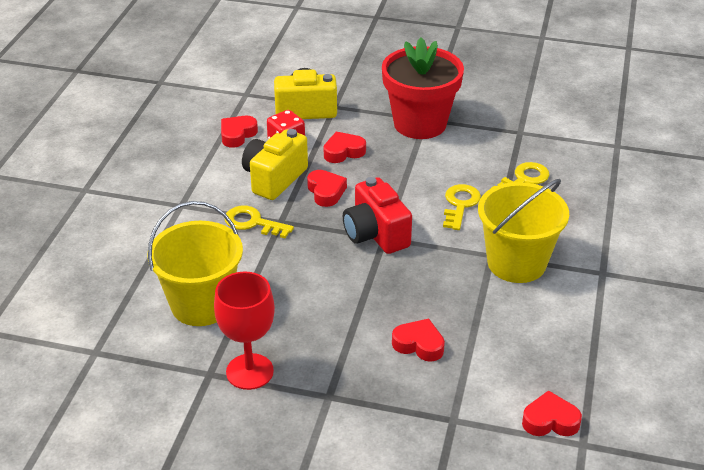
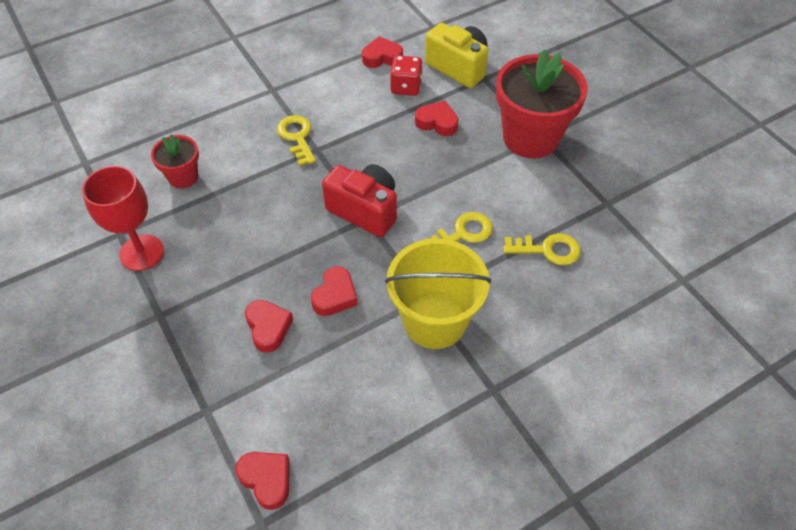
camera: 45 degrees right, 15 degrees up
(201, 304) = (183, 177): yellow bucket -> red flower pot
(274, 179) = (358, 111): yellow camera -> none
(326, 192) = (378, 148): red heart -> red heart (335, 296)
(376, 234) = (365, 210): red camera -> red camera turned 105 degrees clockwise

